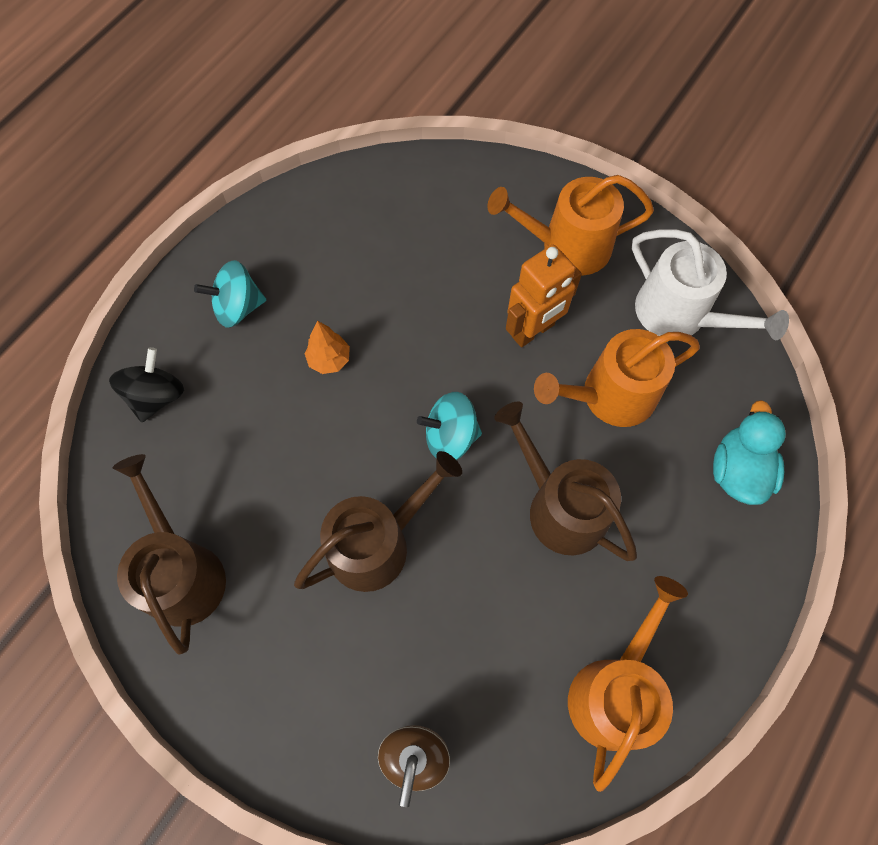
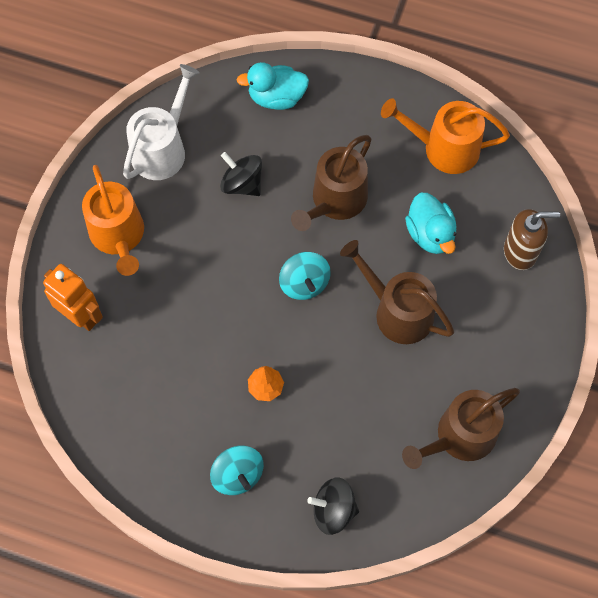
camera: 105 degrees left, 0 degrees up
(479, 624) = (430, 234): none -> turquoise duck
(533, 331) = (201, 245): orange robot -> orange robot (81, 316)
(610, 396) = (242, 184): orange watering can -> black spinning top

